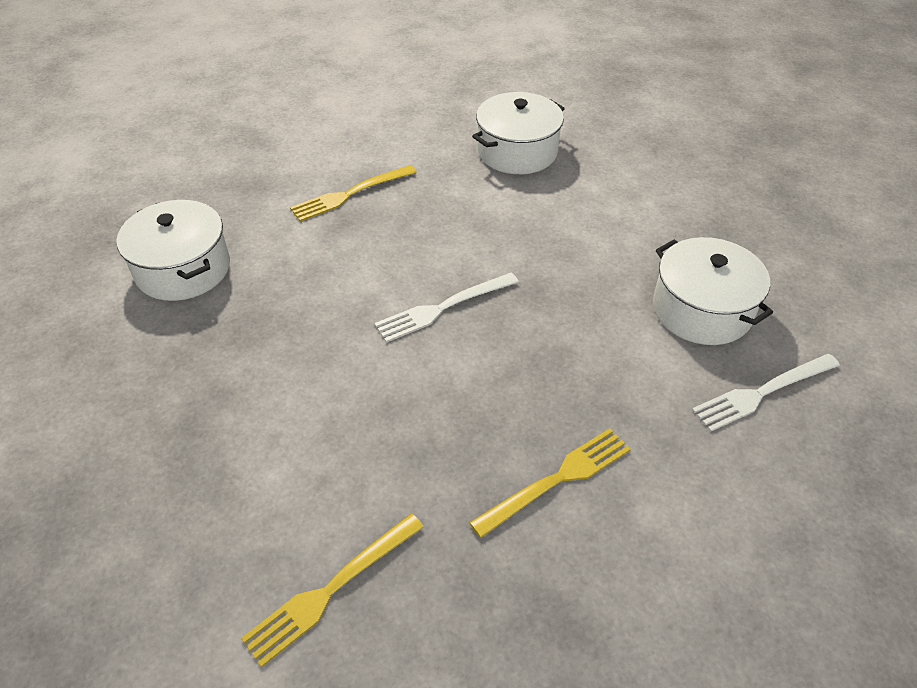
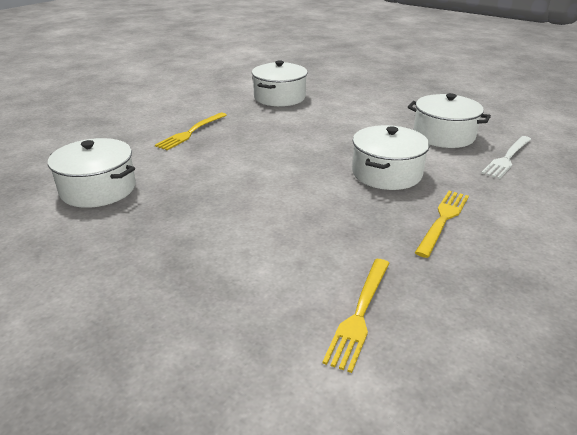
camera: 25 degrees left, 15 degrees down
(443, 308) = (300, 166): white fork -> none
(550, 361) = (386, 173): none -> white pot

